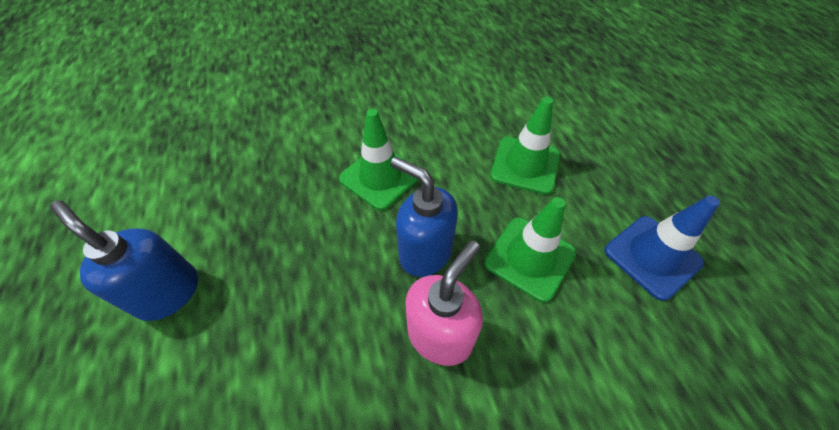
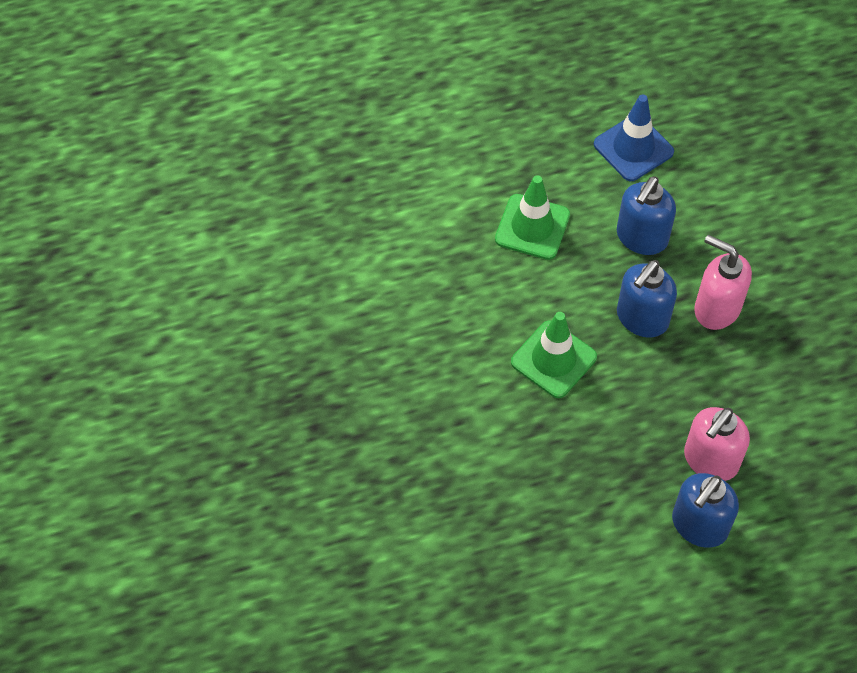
camera: 90 degrees left, 5 degrees up
(240, 310) = (710, 460): none -> pink soap dispenser
(529, 258) = (641, 238): green traffic cone -> blue soap dispenser

